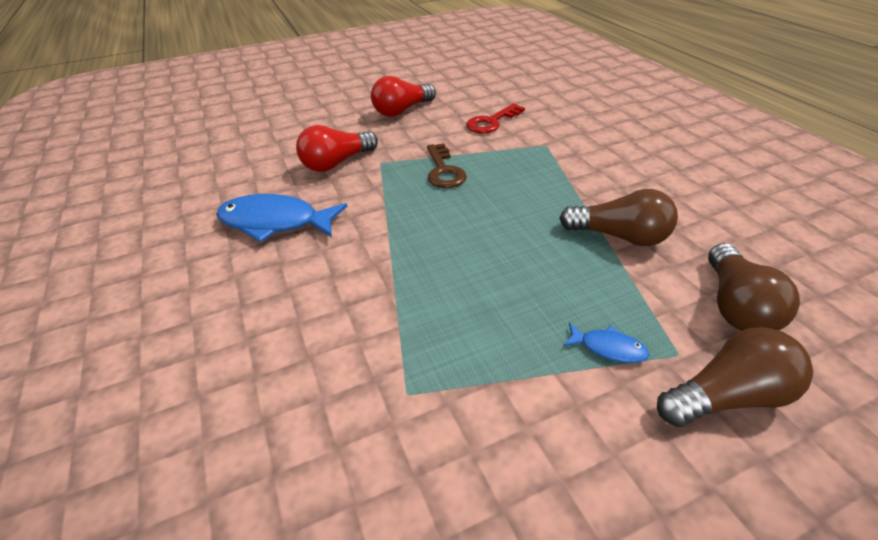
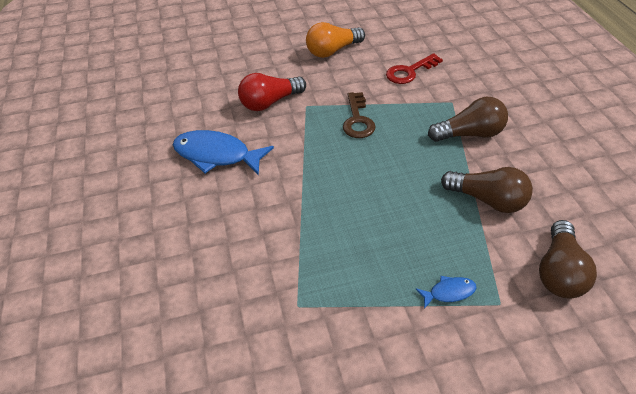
camera: 10 degrees right, 5 degrees up
(402, 110) = (333, 51): red light bulb -> orange light bulb
(608, 348) = (449, 292): blue fish -> blue fish turned 45 degrees counterclockwise
(727, 396) = (524, 339): brown light bulb -> brown light bulb (470, 134)

